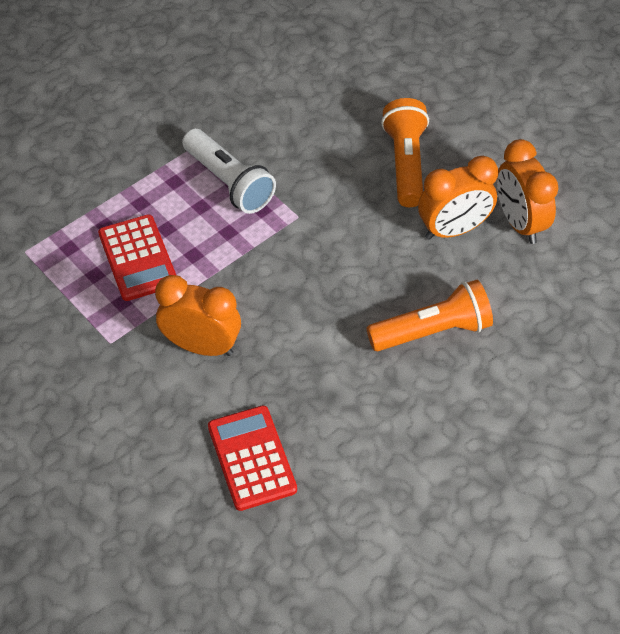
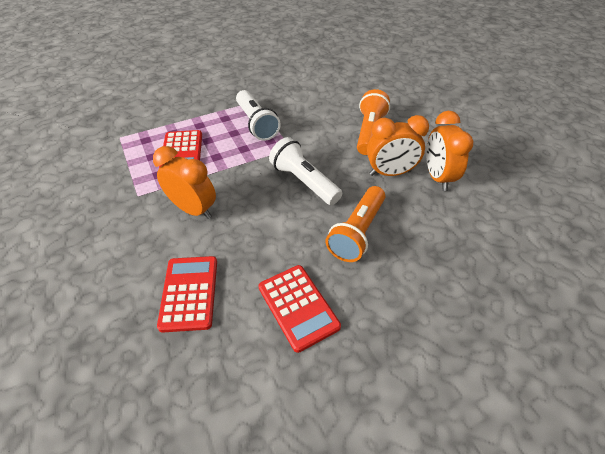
camera: 15 degrees right, 5 degrees down
(337, 269) = (304, 181): none -> white flashlight
(390, 443) = (298, 307): none -> red calculator
(433, 331) = (357, 232): orange flashlight -> orange flashlight turned 120 degrees clockwise

